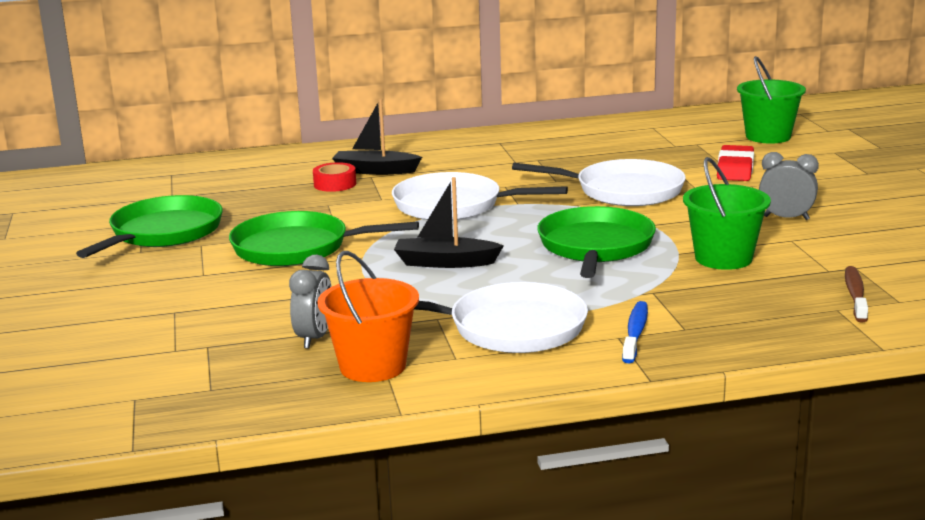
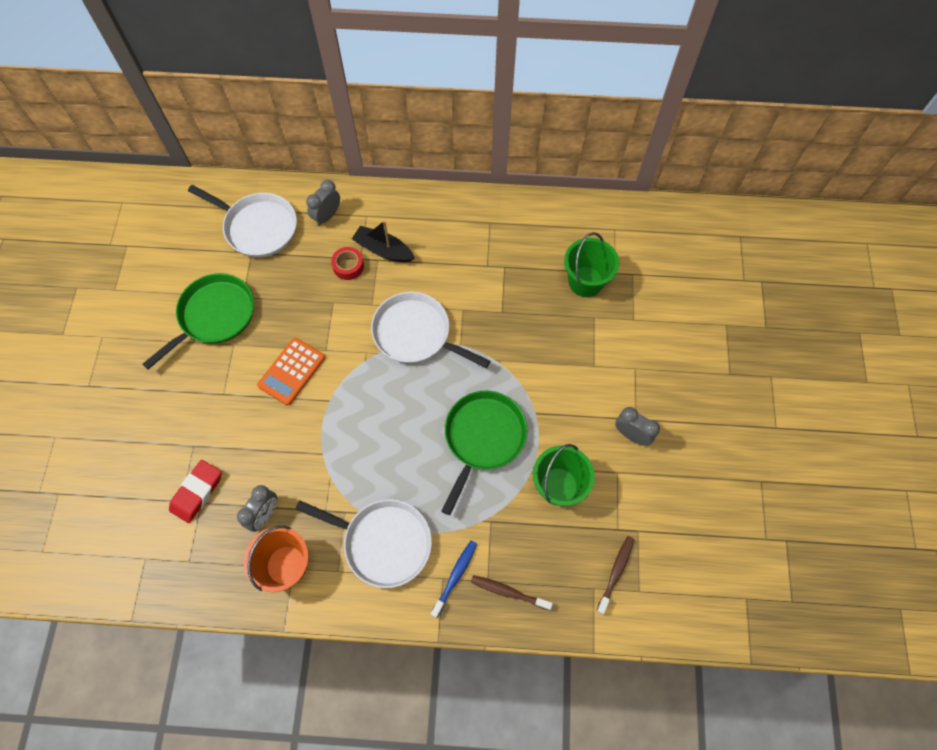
camera: 15 degrees right, 45 degrees up
(288, 164) = (327, 216): none -> grey clock
(297, 248) = (292, 371): green pan -> orange calculator
(445, 262) = (378, 429): black boat -> none
(624, 191) = (541, 347): white pan -> white pan (258, 227)
(721, 330) = (508, 592): none -> brown toothbrush
(735, 169) = (638, 334): red eraser -> red eraser (197, 492)
(768, 136) = (692, 277): green bucket -> green bucket (585, 281)

